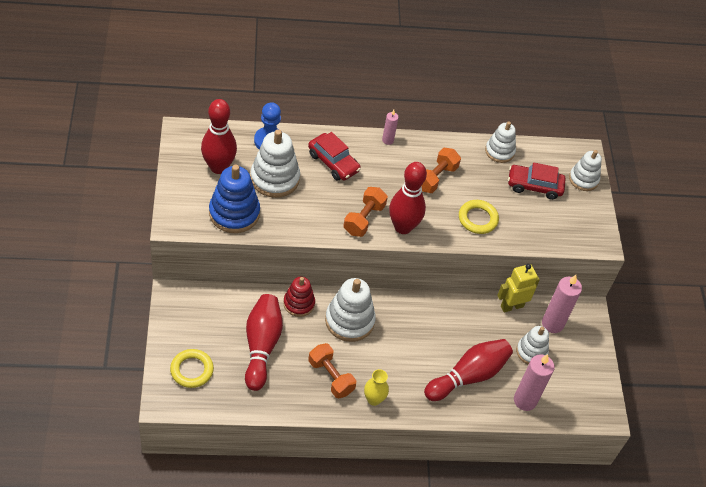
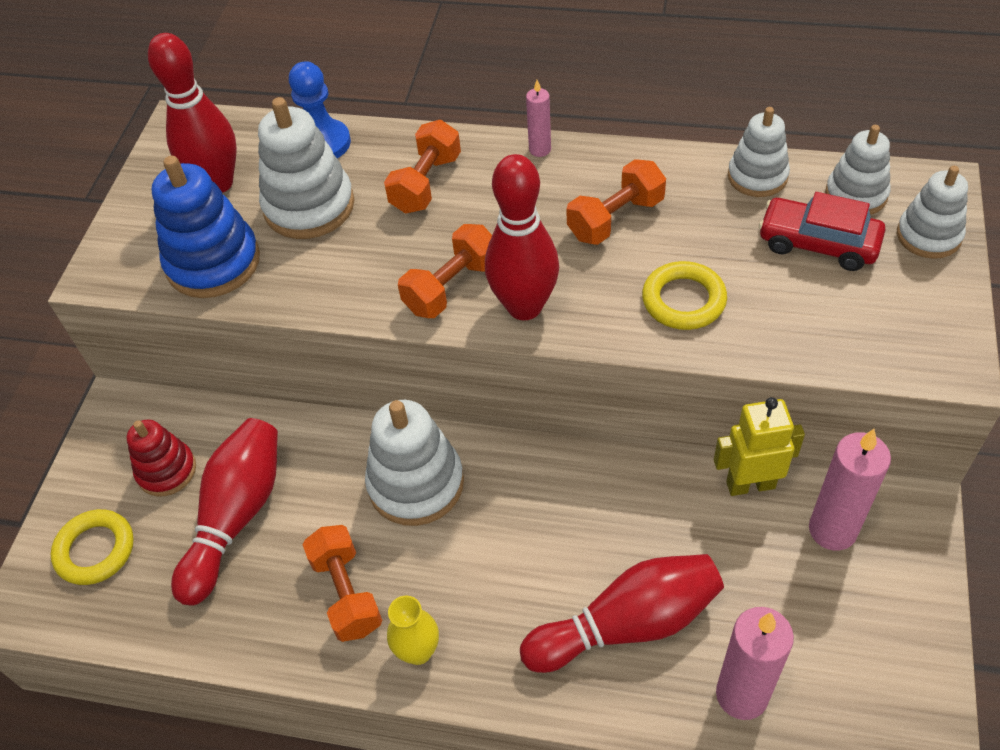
camera: 25 degrees right, 0 degrees up
(299, 303) = (331, 442): red stacking toy -> red stacking toy (166, 471)
(333, 162) = (426, 183): red car -> orange dumbbell
(531, 352) = (775, 586): white stacking toy -> white stacking toy (856, 195)

